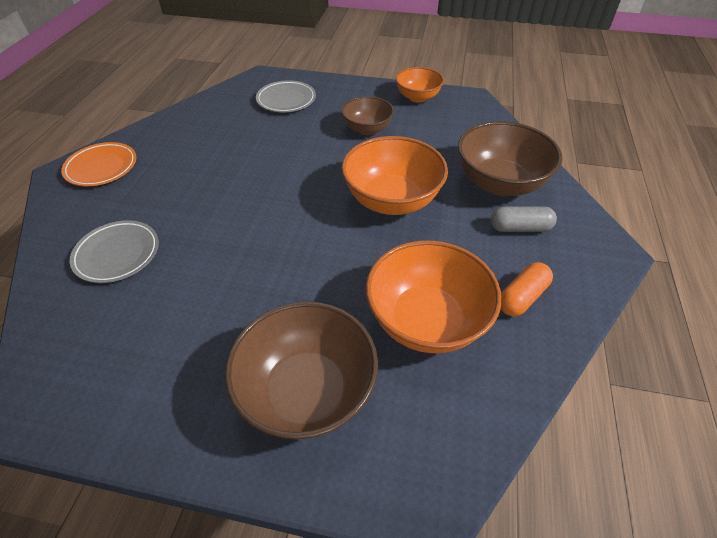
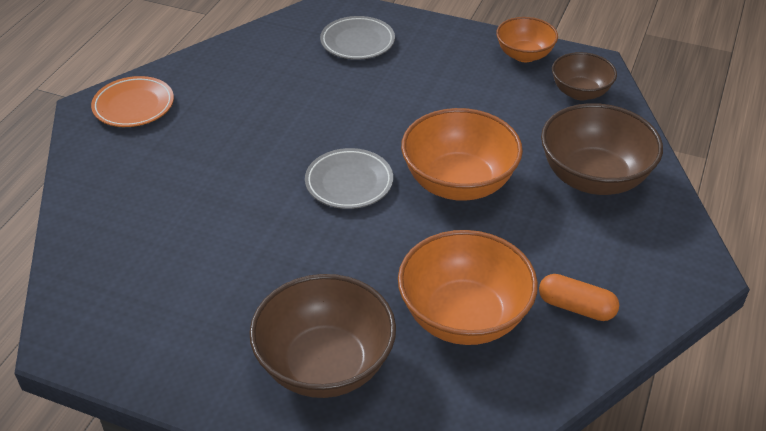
camera: 10 degrees right, 5 degrees down
(117, 254) = (147, 206): grey plate -> grey plate (349, 182)
(367, 129) = (450, 91): brown bowl -> brown bowl (580, 92)
(520, 228) = (600, 233): grey capsule -> none
(522, 297) = (576, 307): orange capsule -> orange capsule turned 60 degrees clockwise

